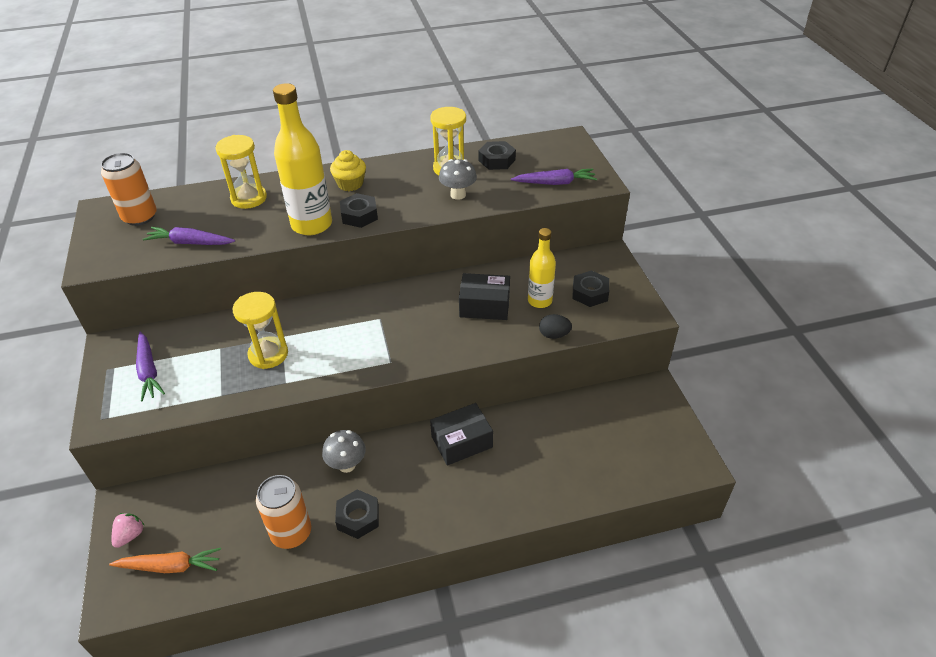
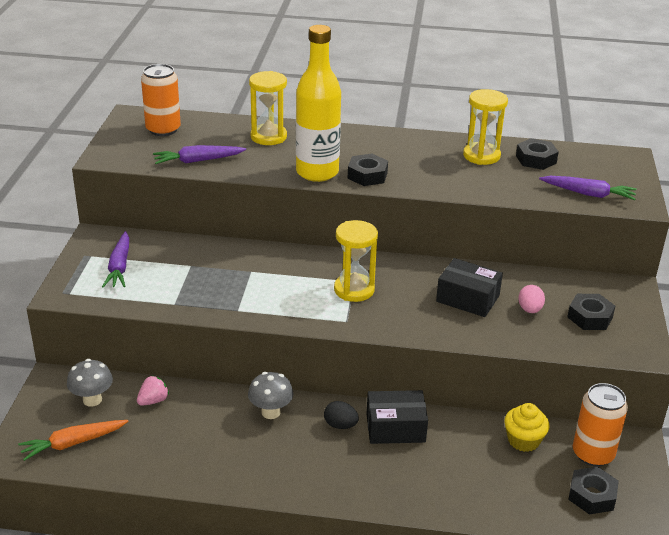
camera: 20 degrees right, 10 degrees down
(130, 535) = (49, 407): pink strawberry -> pink strawberry (153, 401)
(170, 566) = (73, 443): orange carrot -> orange carrot turned 135 degrees clockwise
(190, 243) = (198, 161): purple carrot -> purple carrot turned 45 degrees counterclockwise
(268, 354) = (232, 283): yellow hourglass -> yellow hourglass (354, 290)
(291, 533) = (192, 452): orange can -> orange can (593, 454)
(350, 184) = (372, 146): yellow cupcake -> yellow cupcake (523, 440)
(358, 517) = (261, 460): black nut -> black nut (592, 495)
(458, 195) = (477, 181): grey mushroom -> grey mushroom (92, 400)
(539, 301) = (530, 310): yellow bottle -> pink egg
(554, 335) = (529, 344): black egg -> black egg (340, 425)

